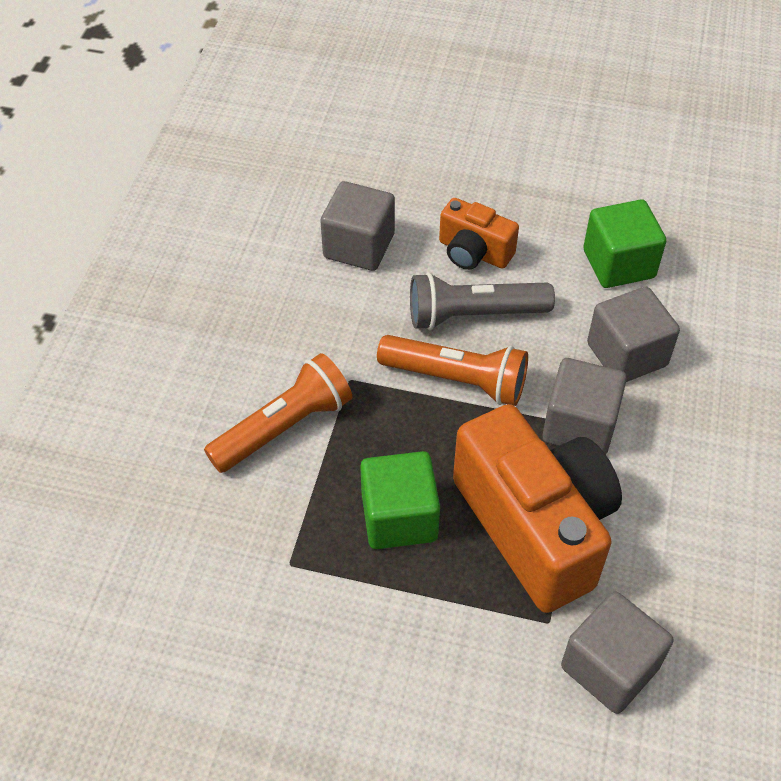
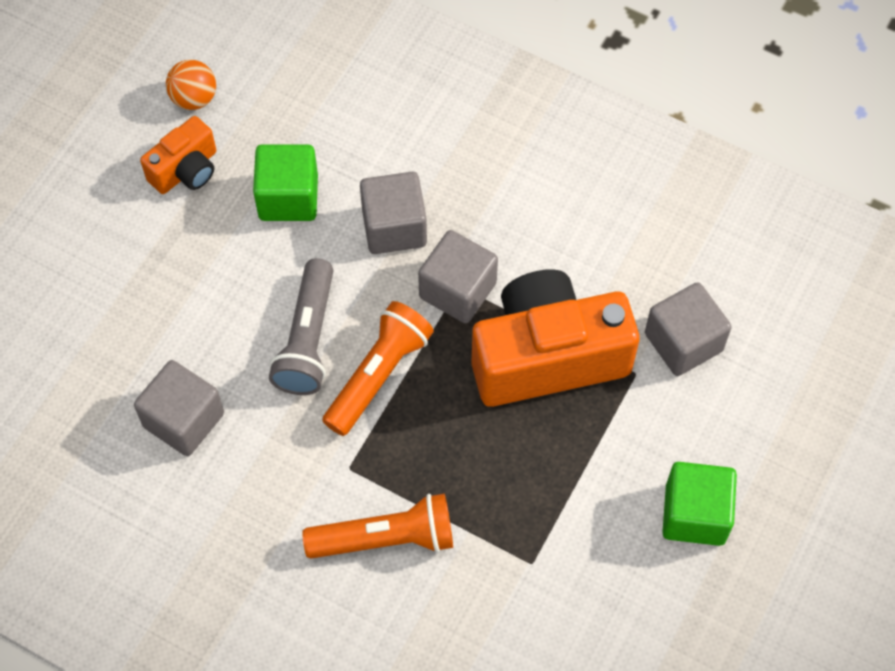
camera: 75 degrees left, 10 degrees up
(284, 427) = (386, 538): orange flashlight -> orange flashlight turned 105 degrees clockwise
(399, 517) = (510, 462): green cube -> green cube (695, 514)
(474, 252) = (230, 317): orange camera -> orange camera (186, 170)
(687, 171) = (194, 98): none -> orange ball

